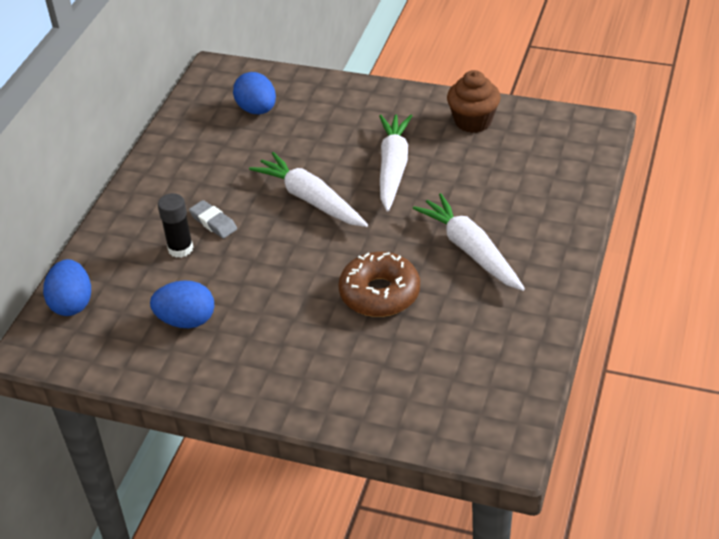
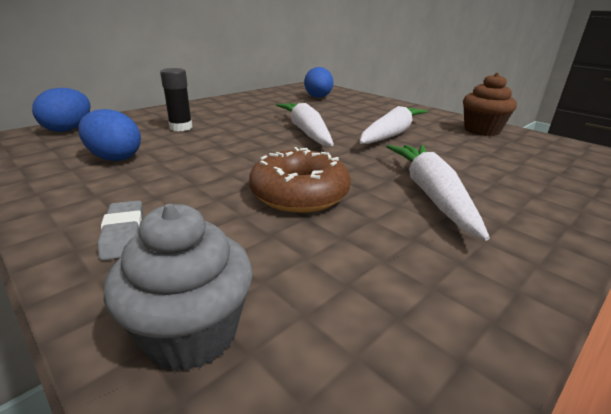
camera: 25 degrees right, 15 degrees down
(213, 222) = (222, 124): grey eraser -> grey eraser (124, 234)
(411, 412) = (191, 333): none -> grey cupcake

